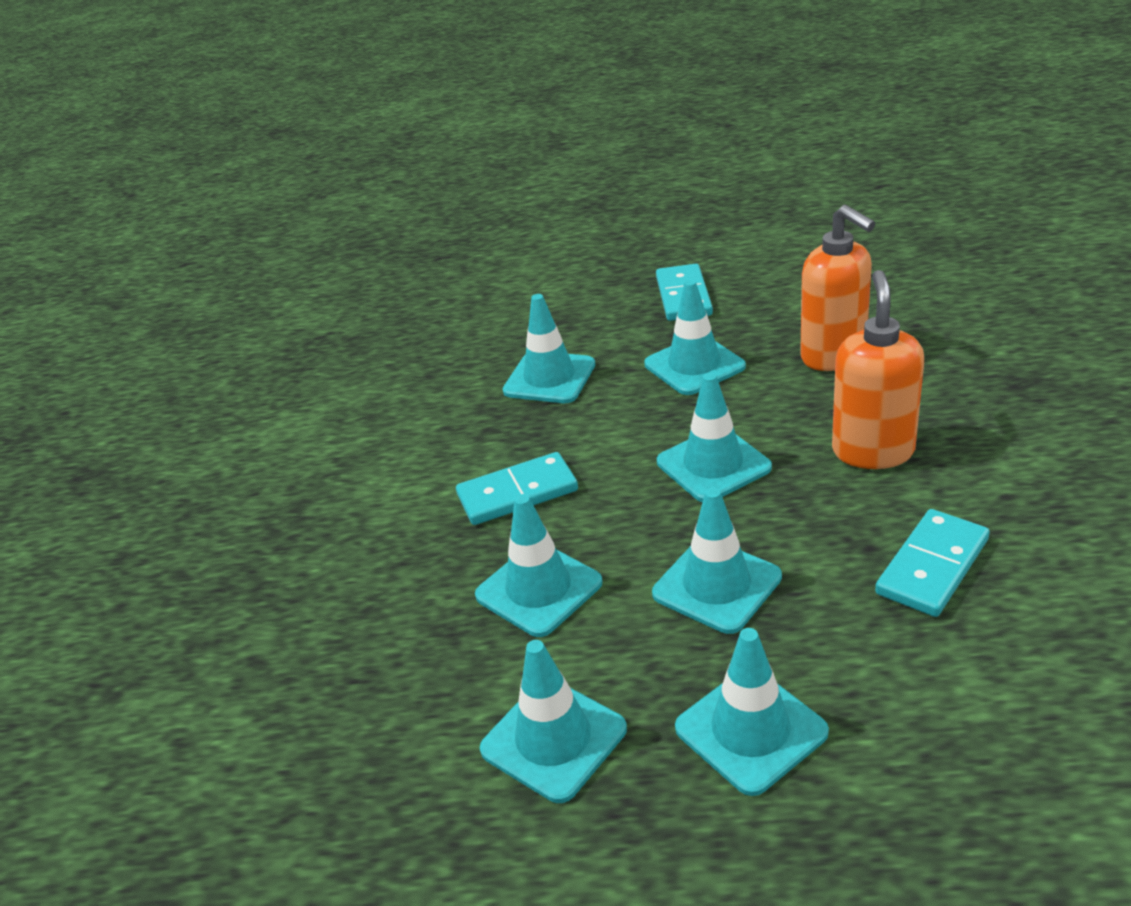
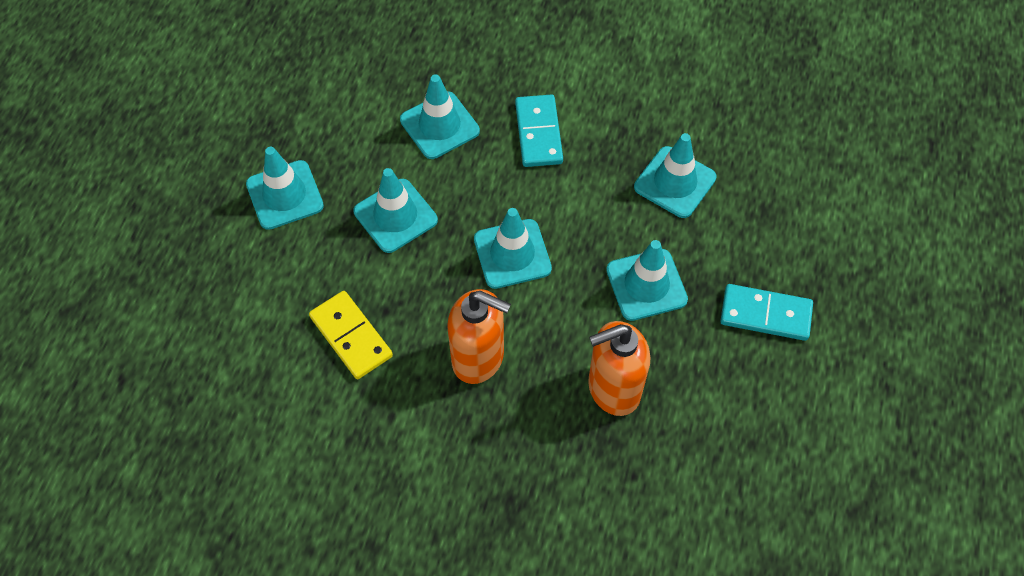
camera: 100 degrees right, 25 degrees up
(553, 739) = (325, 109): turquoise traffic cone -> none
(932, 566) = (351, 336): turquoise domino -> yellow domino

